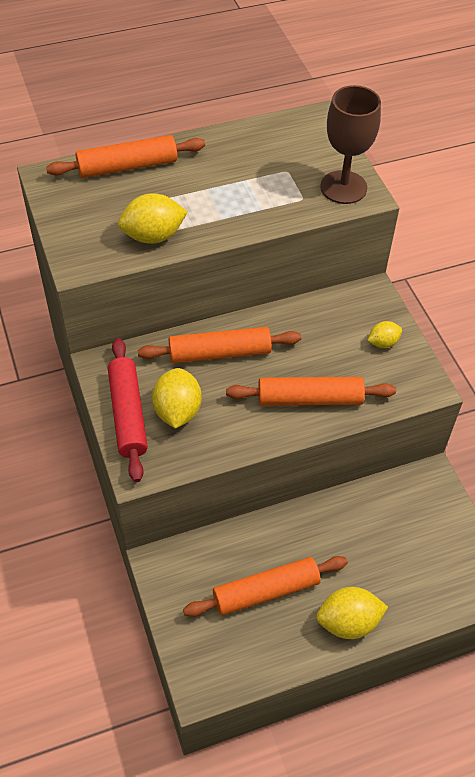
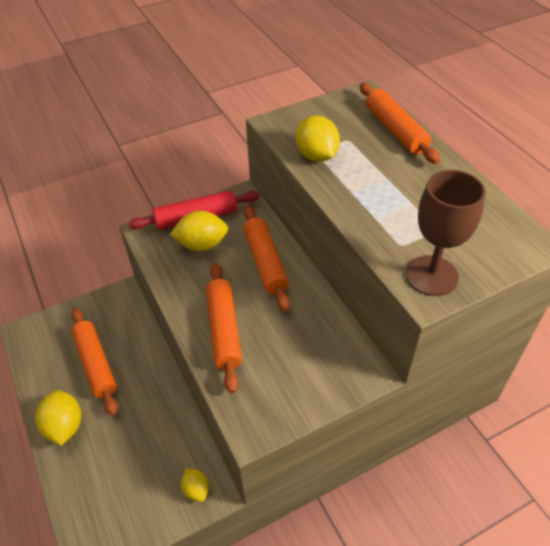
camera: 85 degrees right, 5 degrees down
(383, 343) = (303, 386): yellow lemon -> yellow lemon (196, 489)

